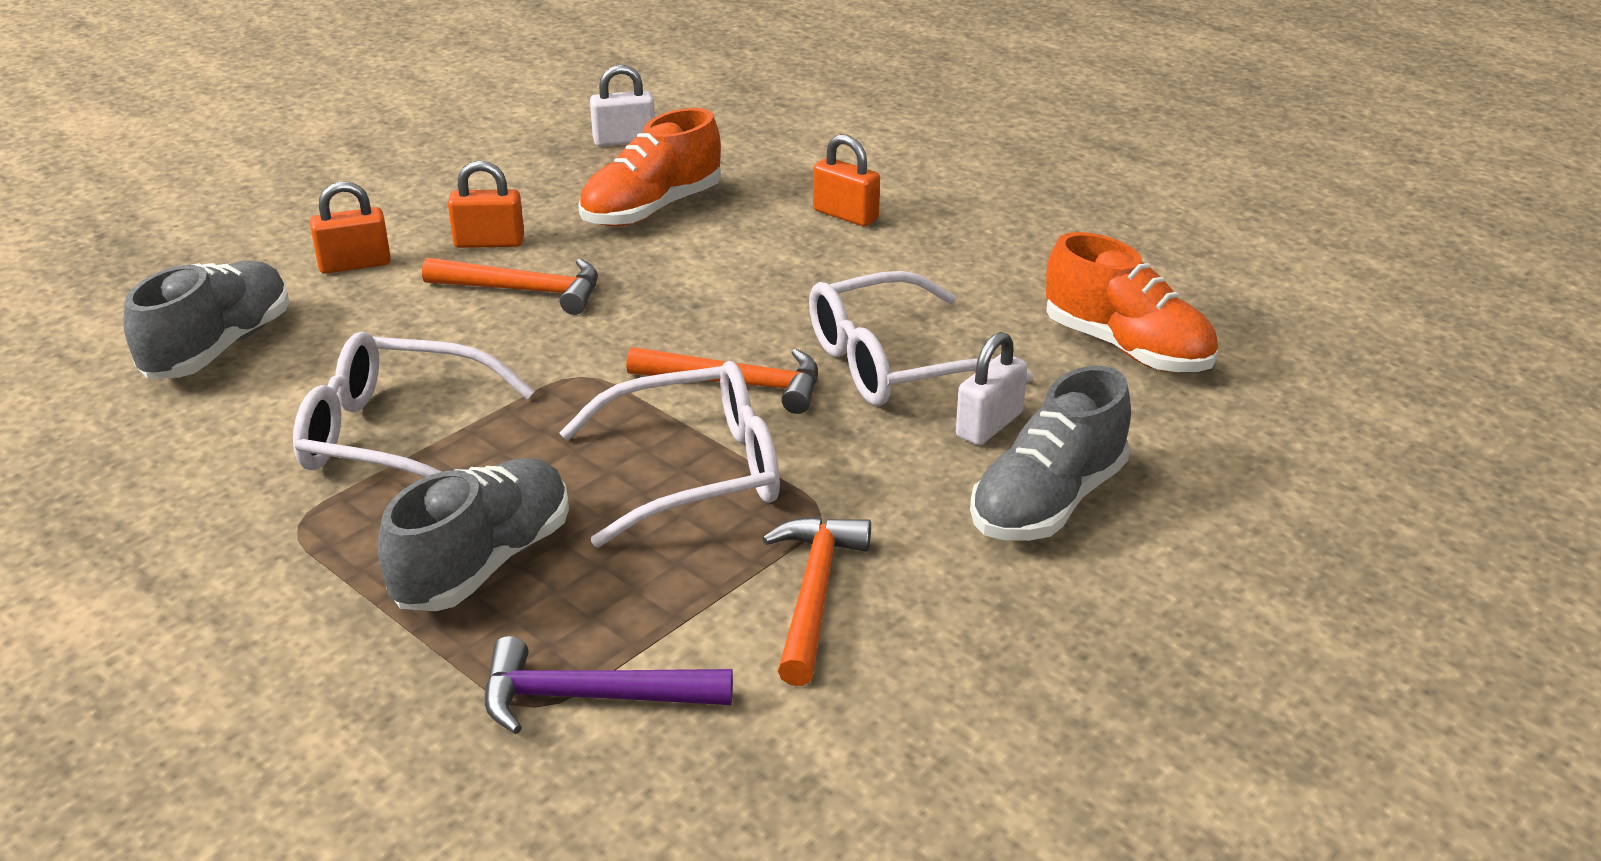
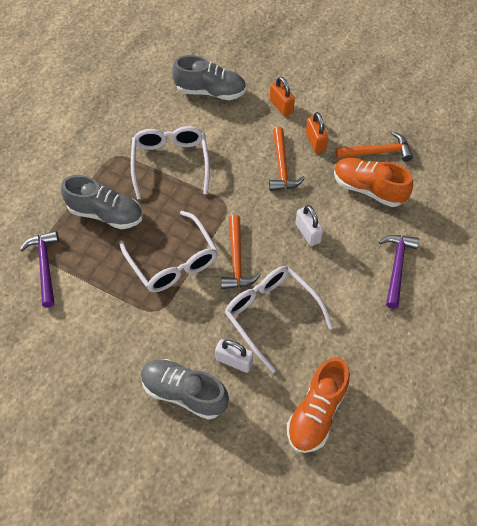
camera: 75 degrees right, 25 degrees up
(624, 140) = (430, 159): white padlock -> white padlock (307, 233)
(814, 594) = (109, 319): orange hammer -> orange hammer (377, 152)
(845, 215) = (397, 267): orange padlock -> purple hammer

